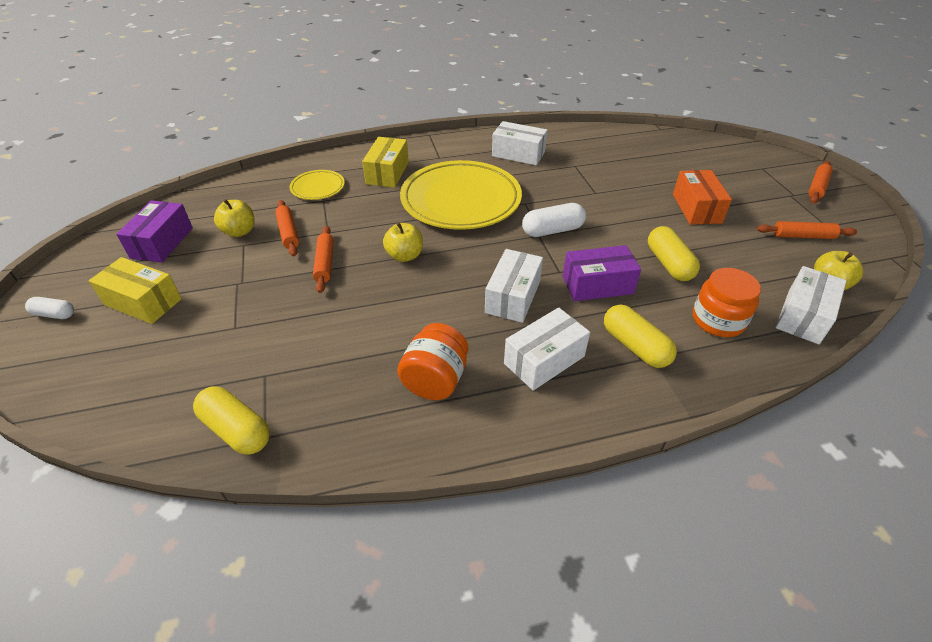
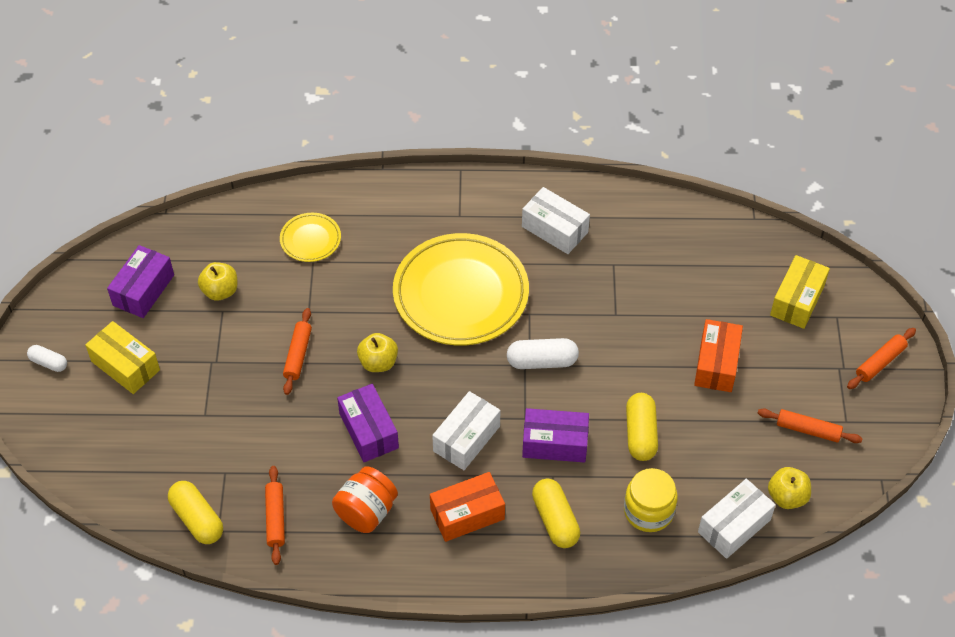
camera: 15 degrees right, 10 degrees up
(288, 233) = (269, 303): orange rolling pin -> orange rolling pin (275, 518)
(387, 173) = (392, 231): yellow box -> yellow box (797, 300)
(413, 308) = (368, 431): none -> purple box
(544, 360) = (467, 514): white box -> orange box
(718, 320) = (648, 511): orange jar -> yellow jar

